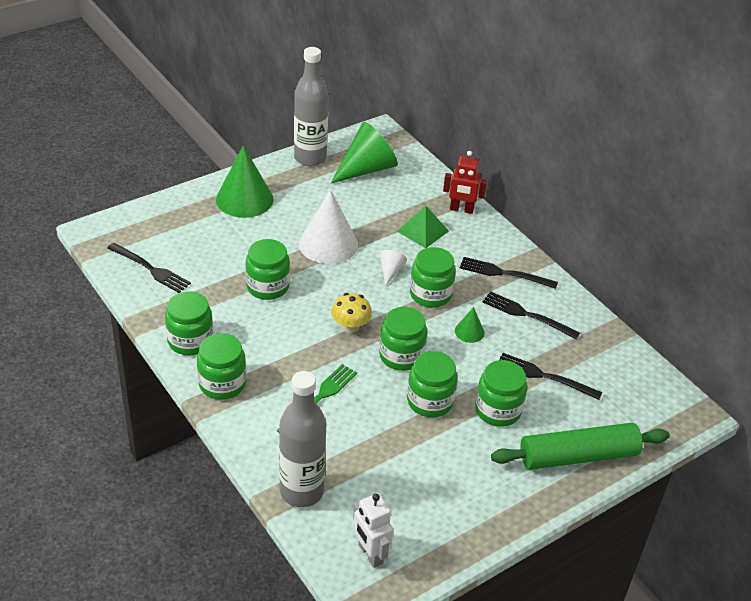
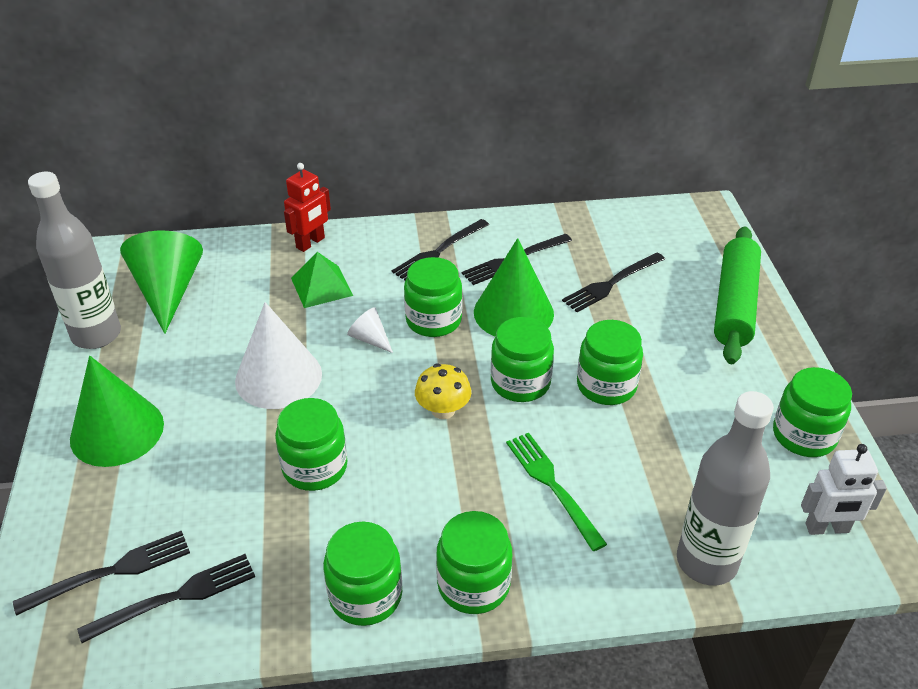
camera: 60 degrees left, 0 degrees up
(154, 240) = (112, 571): none -> black fork
(469, 332) = (513, 312): green cone -> green cone, size x2.13
(498, 410) = (645, 336): green jar -> green jar (804, 435)

